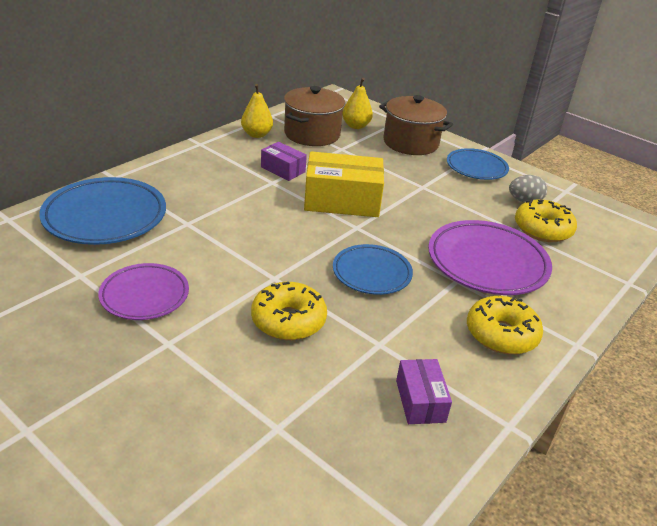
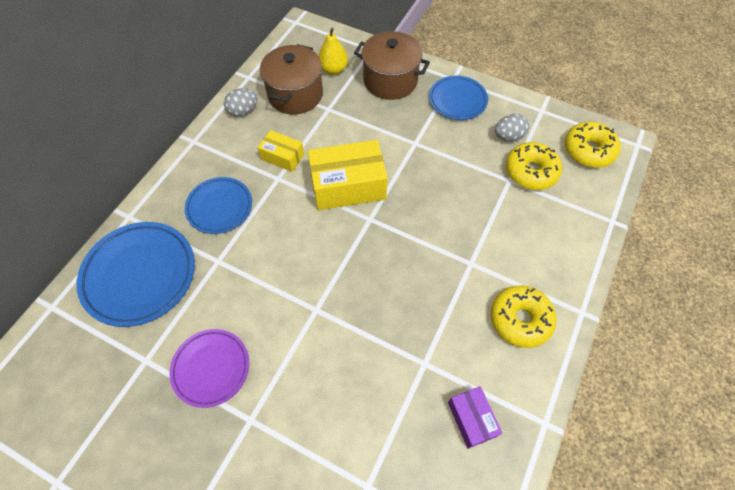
camera: 10 degrees left, 25 degrees up
(256, 134) = (243, 111): yellow pear -> grey egg
(283, 169) = (282, 157): purple box -> yellow box
(288, 320) = (342, 359): yellow donut -> yellow donut (588, 150)
(371, 273) = (397, 277): blue plate -> blue plate (220, 207)
(487, 263) = (492, 232): purple plate -> none

